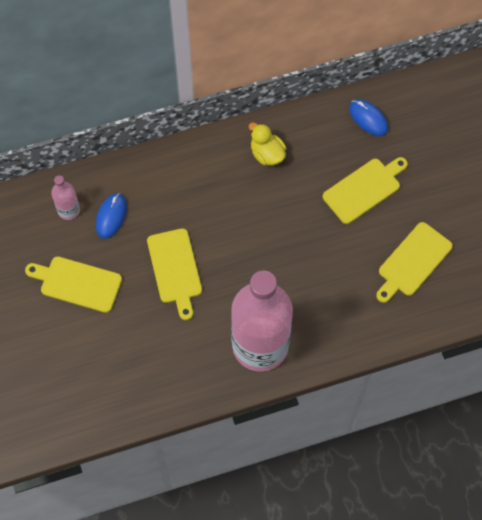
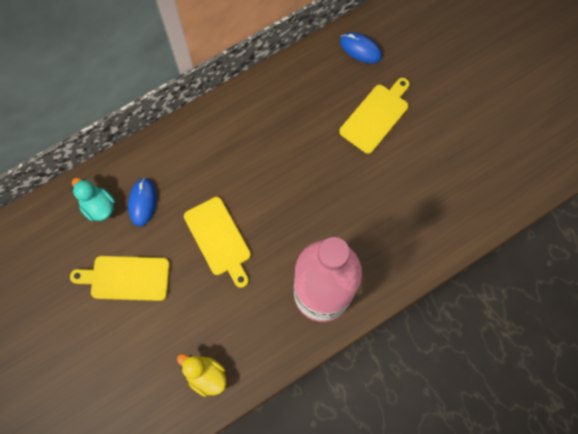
camera: 15 degrees left, 5 degrees up
(68, 210) = (99, 206): pink bottle -> turquoise duck
(267, 154) = (276, 105): yellow duck -> yellow duck (206, 375)
(413, 262) = (441, 174): yellow cutting board -> none

